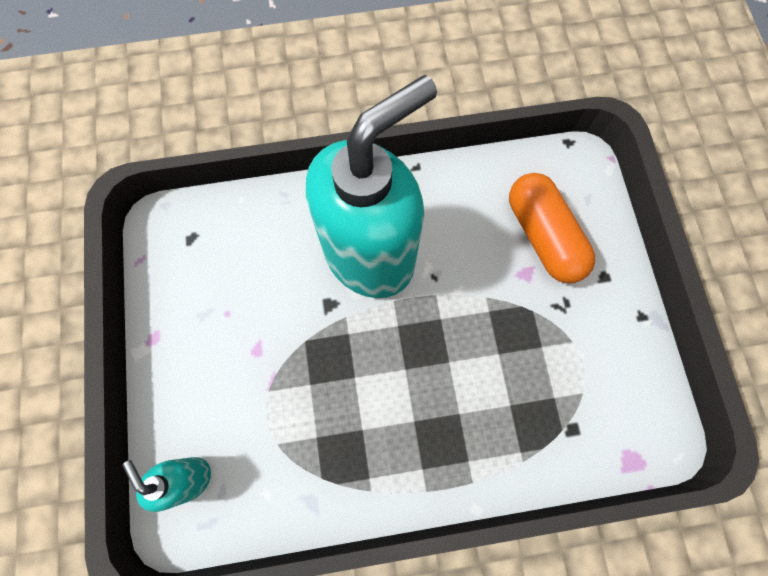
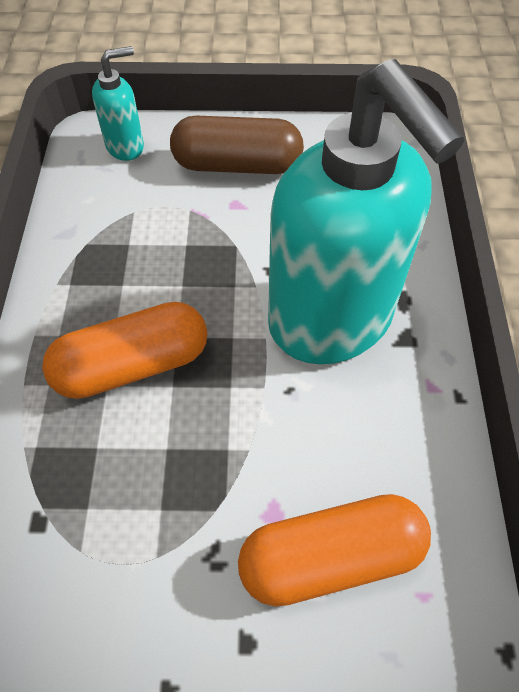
camera: 100 degrees right, 15 degrees down
(207, 358) = (237, 165): none -> brown capsule
(438, 397) = (132, 365): none -> orange capsule

